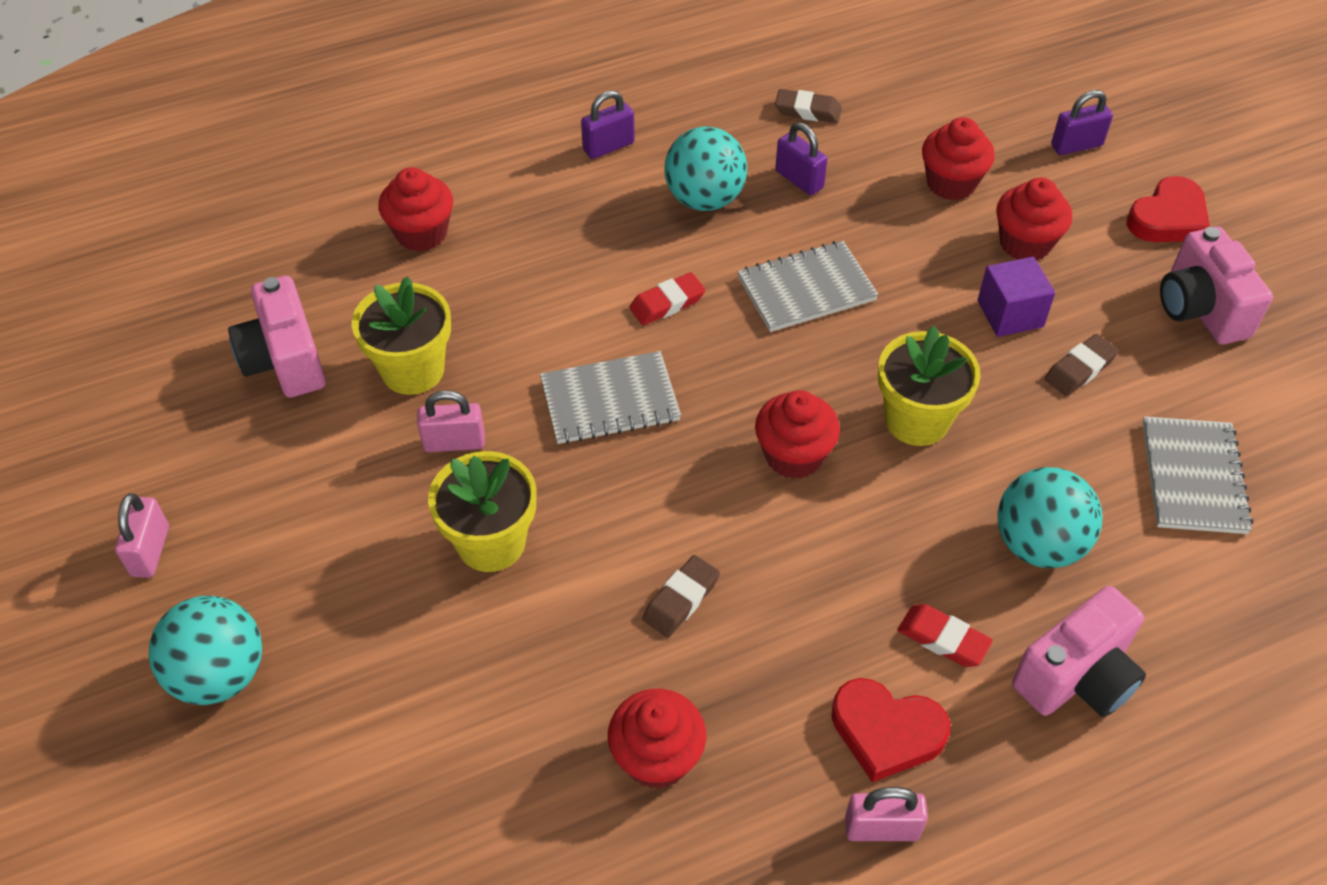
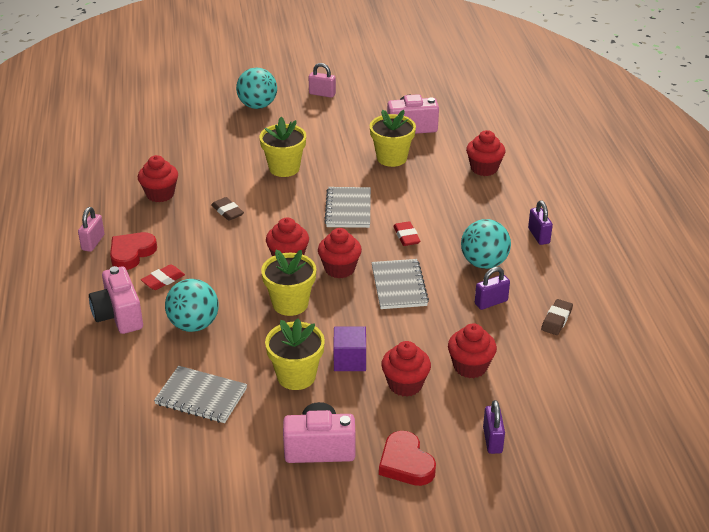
camera: 105 degrees right, 15 degrees down
(454, 442) = (343, 164): pink padlock -> none
(793, 374) = (339, 269): none -> red cupcake
(1079, 369) = (296, 376): brown eraser -> yellow flower pot

